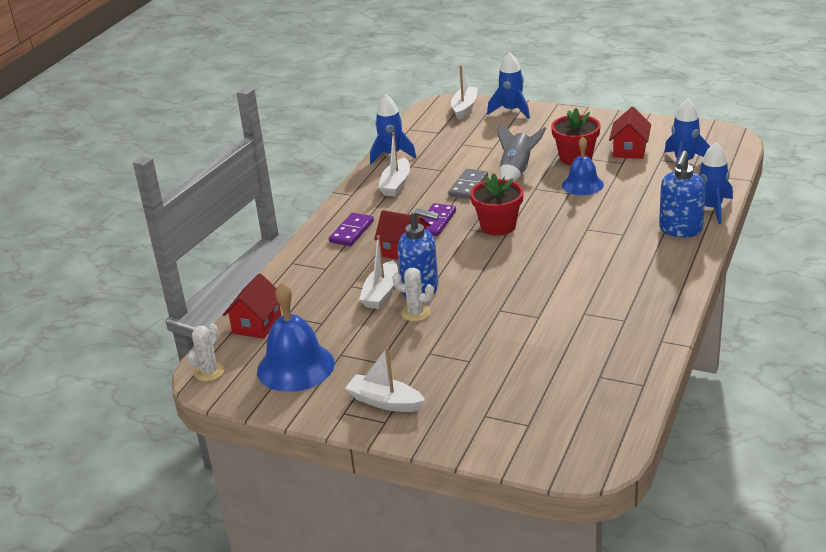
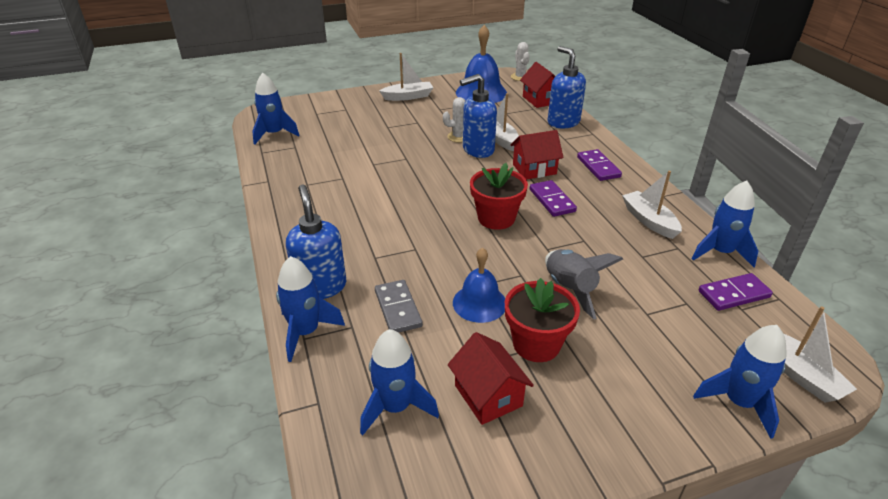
camera: 135 degrees right, 5 degrees up
(292, 286) = (563, 122): none -> blue soap dispenser
(429, 138) = (734, 294): none -> purple domino
(468, 186) = (585, 248): grey domino -> grey domino (397, 308)
(609, 409) = (274, 134): none -> blue rocket

